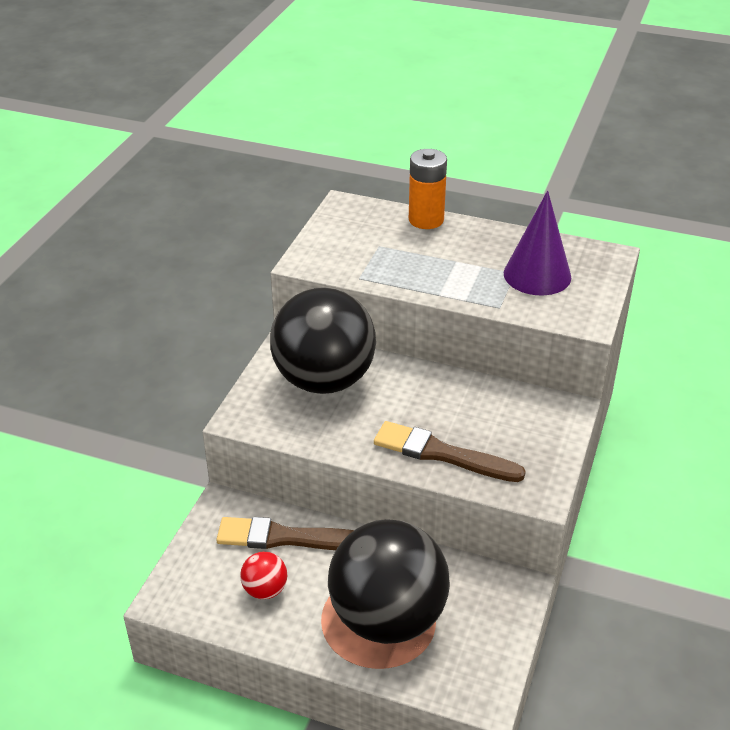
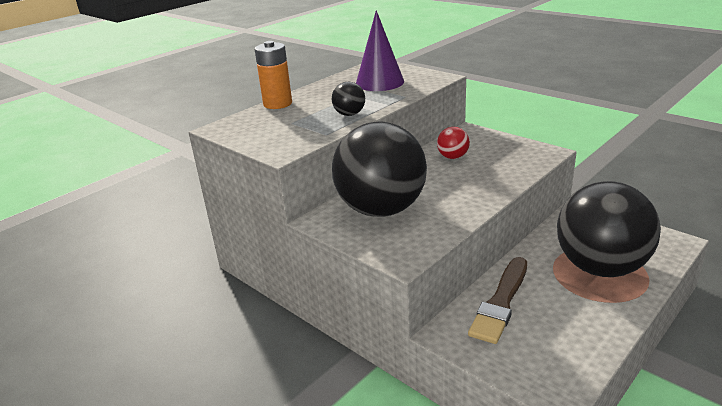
camera: 65 degrees left, 10 degrees down
(265, 590) = (559, 325): red ball -> red ball (453, 157)
(420, 279) = (349, 114): none -> black ball
(442, 454) = (494, 176): brown brush -> none

